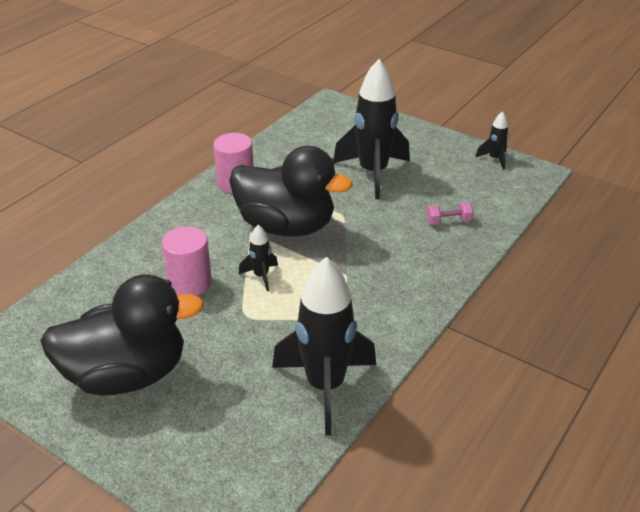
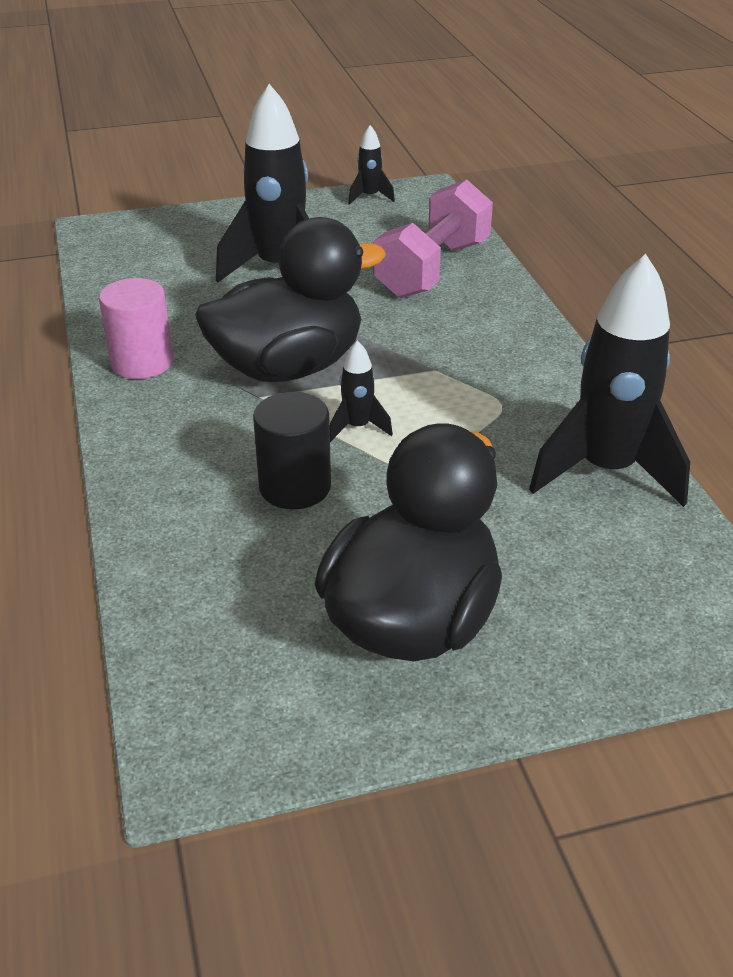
camera: 50 degrees left, 0 degrees up
(190, 283) = (295, 487): pink cylinder -> black cylinder
(448, 221) = (433, 269): pink dumbbell -> pink dumbbell, size x2.47

